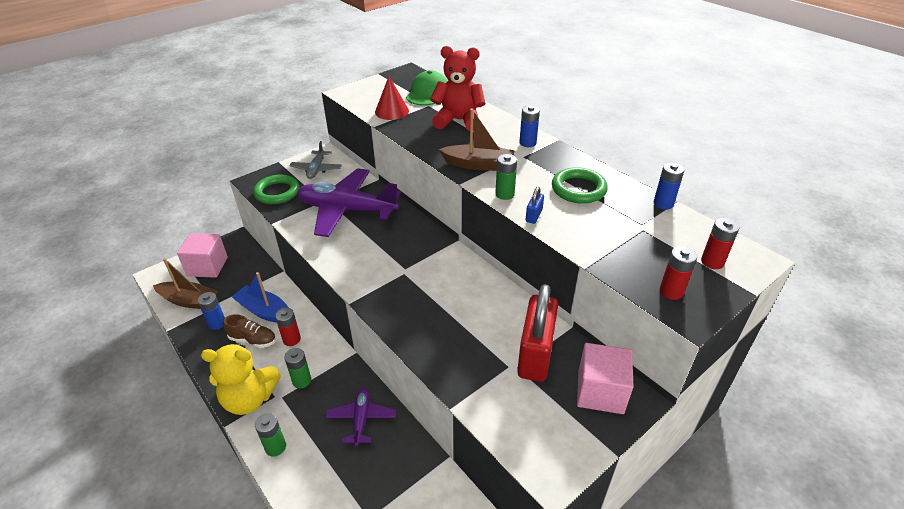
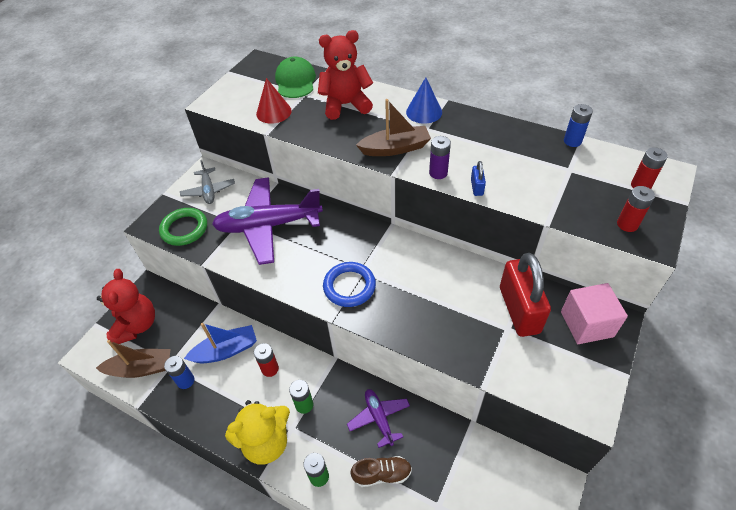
camera: 20 degrees left, 10 degrees up
(207, 266) = (136, 325): pink cube -> red teddy bear
(253, 340) = (232, 383): brown shoe -> brown shoe (382, 474)
(265, 311) = (226, 350): blue boat -> blue boat turned 150 degrees clockwise
(384, 280) = (349, 286): none -> blue ring
(504, 194) = (438, 173): green battery -> purple battery
(527, 143) = (424, 112): blue battery -> blue cone
(578, 189) = (497, 148): green ring -> none

